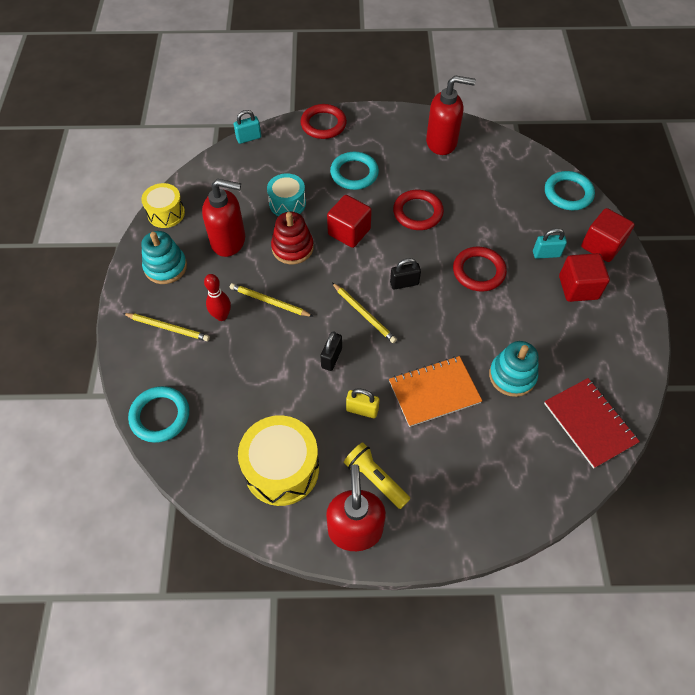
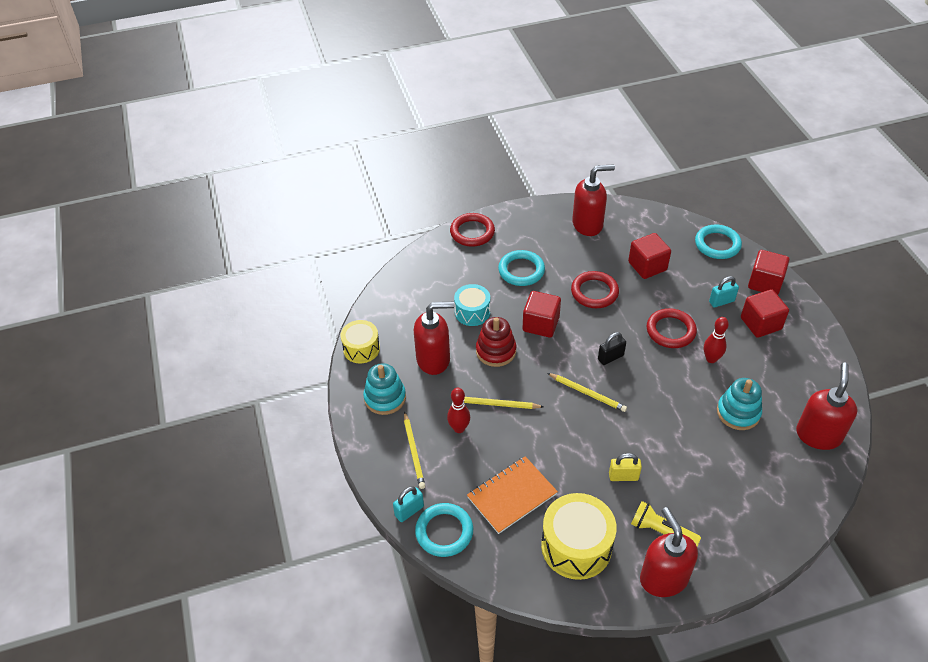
camera: 15 degrees left, 10 degrees down
(168, 328) = (414, 452): yellow pencil -> yellow pencil turned 75 degrees clockwise
(249, 138) = (407, 261): turquoise padlock -> turquoise padlock (409, 511)
(331, 358) = (576, 439): black padlock -> none
(434, 392) = (679, 444): orange notebook -> orange notebook (512, 496)
(484, 199) = (647, 266): none -> red cube
(508, 311) = (711, 359): none -> red bowling pin
(589, 423) = (818, 435): red notebook -> red soap dispenser

